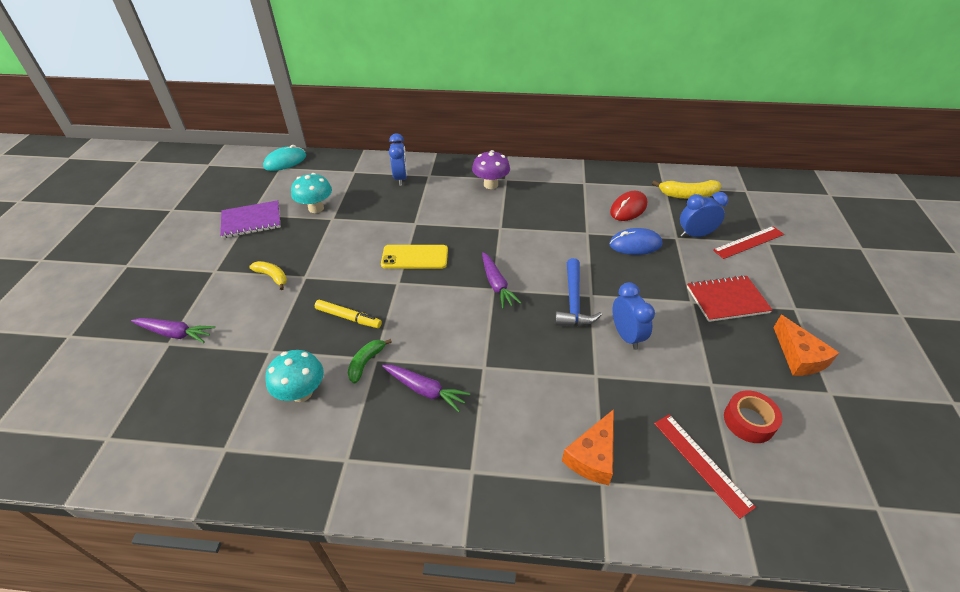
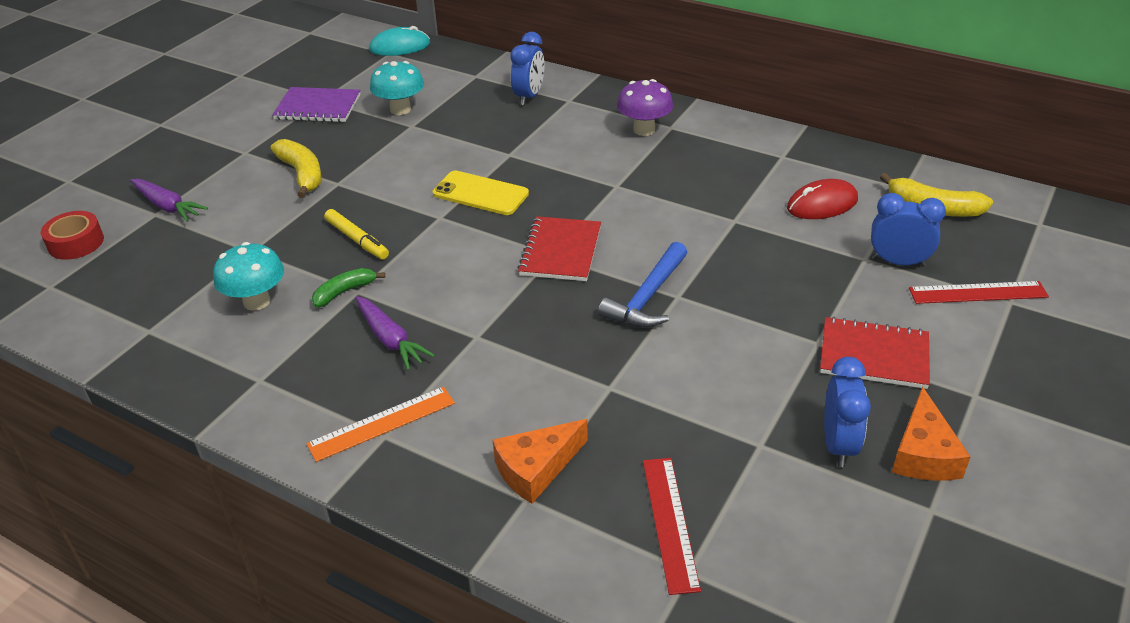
camera: 25 degrees right, 5 degrees down
(272, 277) = (302, 174): yellow banana -> yellow banana, size x1.51
(463, 461) = (382, 423): none -> orange ruler
(496, 284) = (560, 251): purple carrot -> red notebook
(626, 336) = (687, 356): blue clock -> blue clock (838, 445)
(635, 244) = (793, 252): blue mouse -> none
(749, 421) = (776, 501): red tape -> red tape (76, 243)

